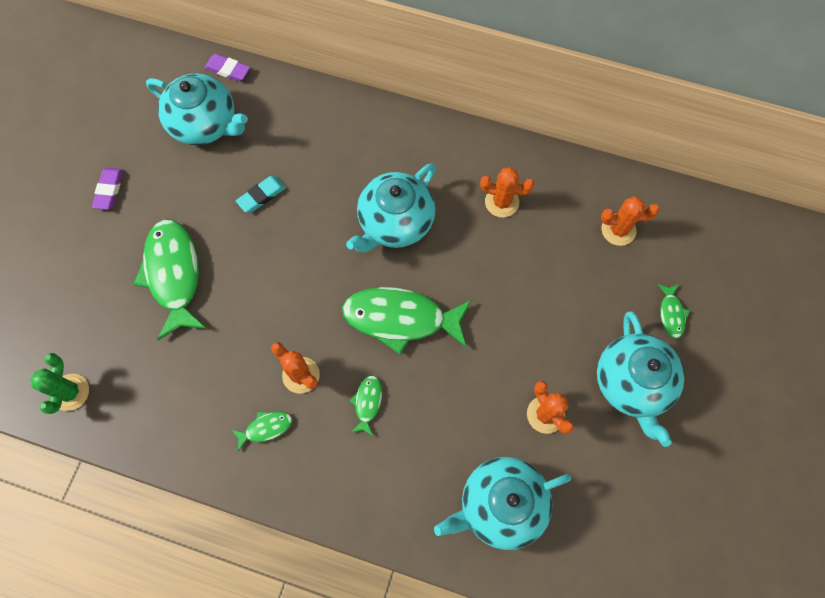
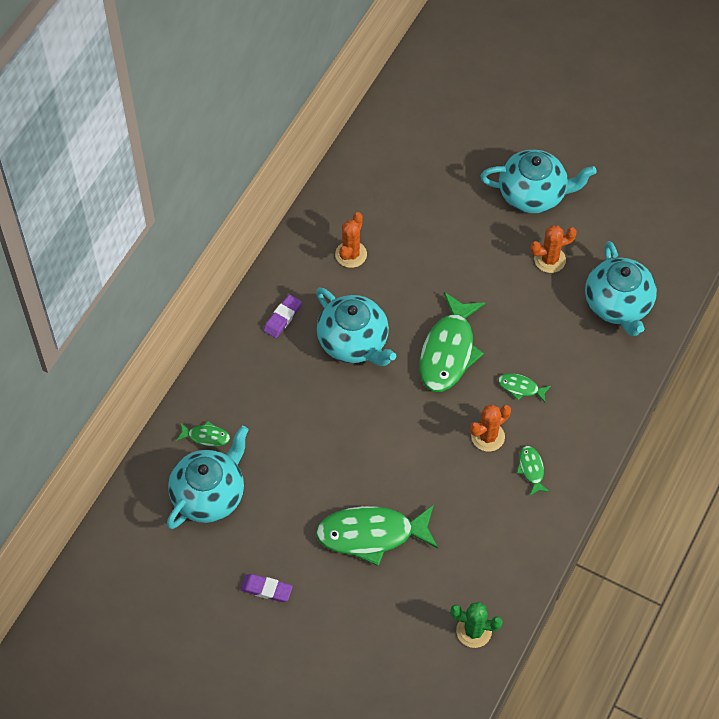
camera: 80 degrees left, 10 degrees down
(228, 70) = (148, 468): purple eraser -> purple eraser (282, 318)
(262, 196) = (302, 450): turquoise eraser -> none
(618, 230) = (396, 173): orange cactus -> none
(671, 314) = (478, 153): green fish -> green fish (206, 436)

